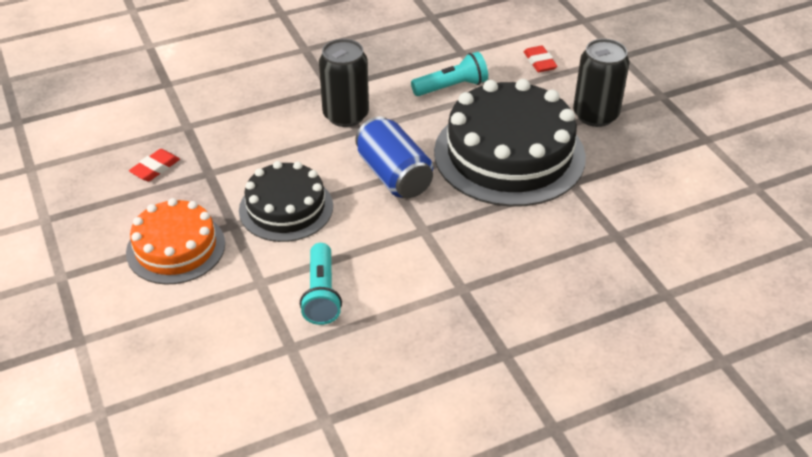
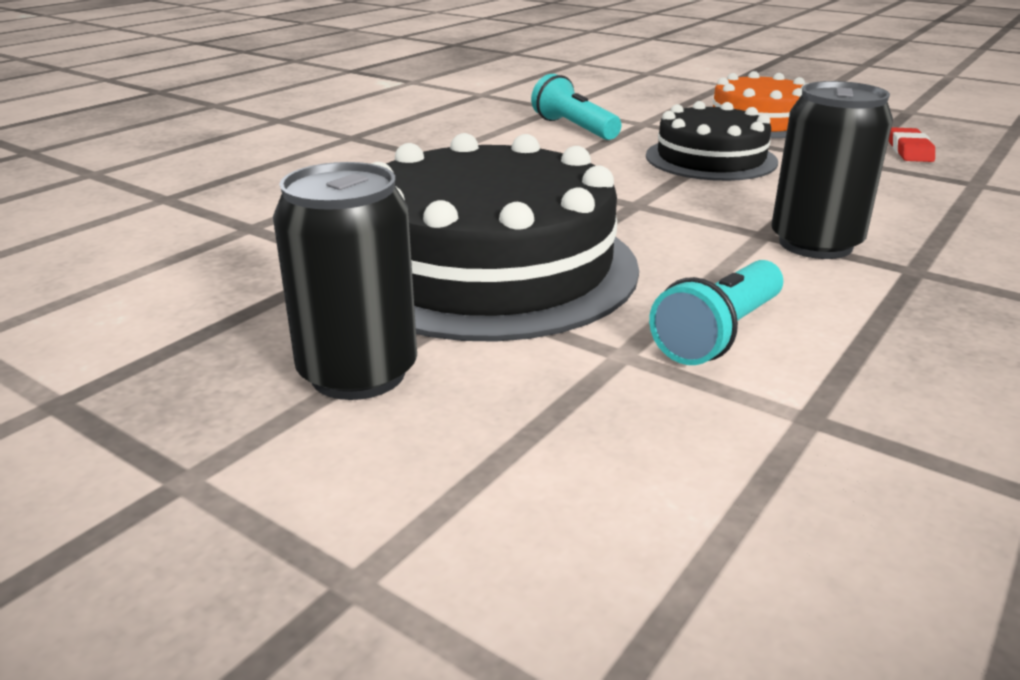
camera: 150 degrees right, 15 degrees down
(394, 175) = (632, 206): blue can -> none
(539, 62) = (592, 460): red eraser -> none

